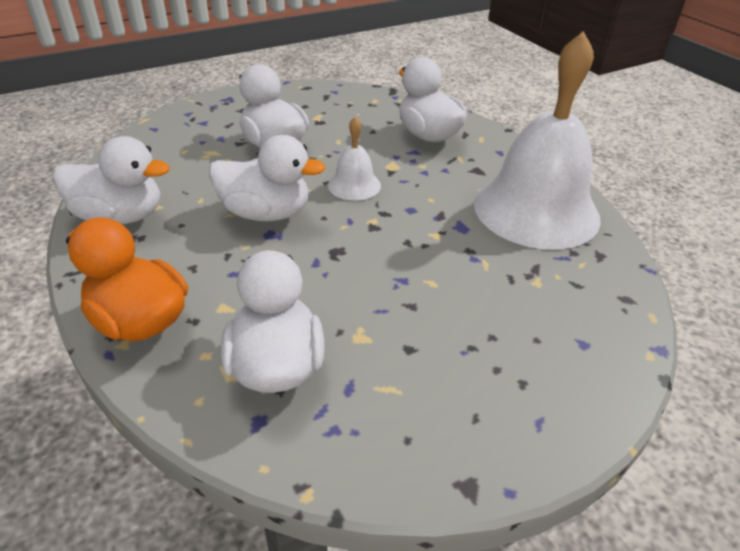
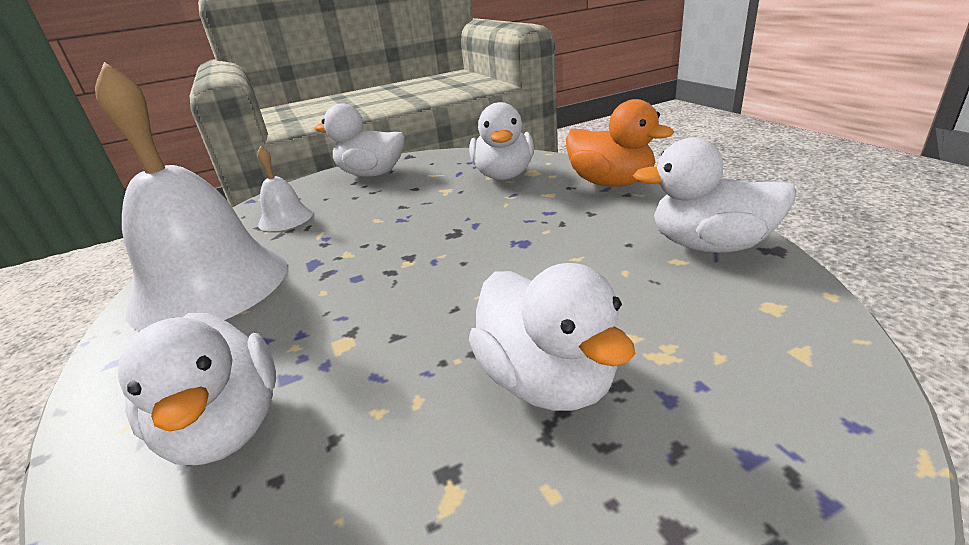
camera: 170 degrees left, 10 degrees down
(266, 213) = (532, 261): white duck -> white duck (372, 174)
(354, 185) = (414, 304): white bell -> white bell (285, 218)

